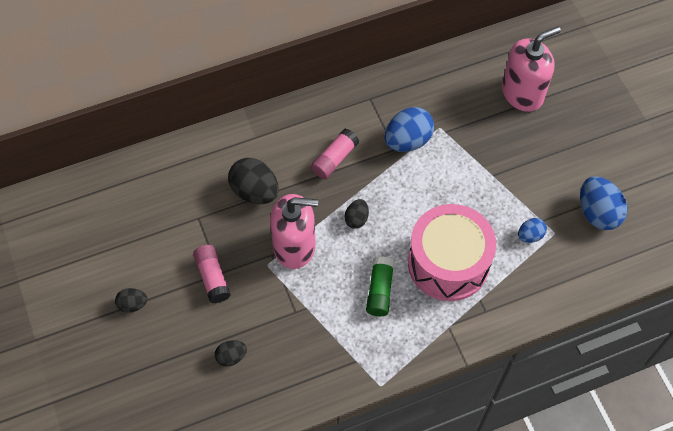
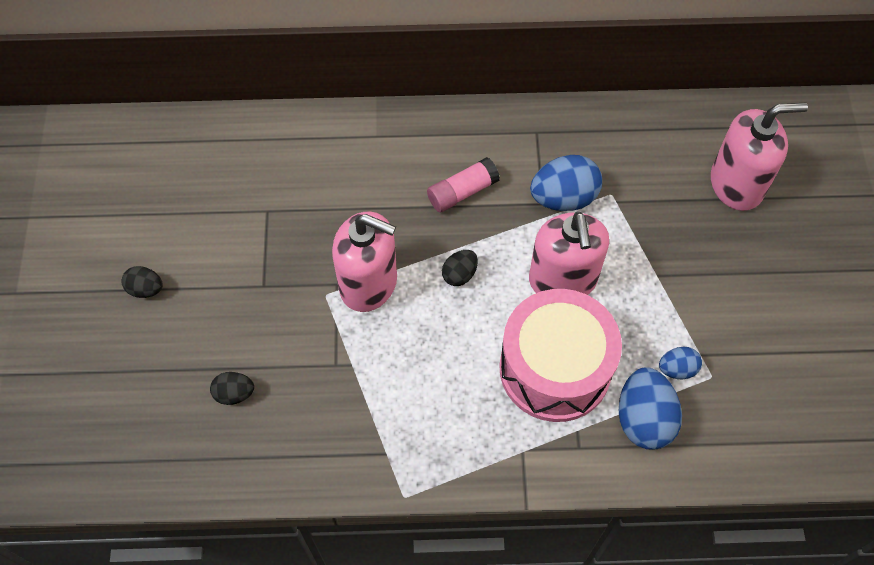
camera: 20 degrees right, 0 degrees up
(212, 277) = (253, 288): pink glue stick -> none
(255, 191) = (348, 200): black egg -> none
(379, 291) = (452, 374): green glue stick -> none
(429, 199) = (562, 280): none -> pink soap dispenser
(597, 213) = (780, 369): blue egg -> blue egg (643, 419)

